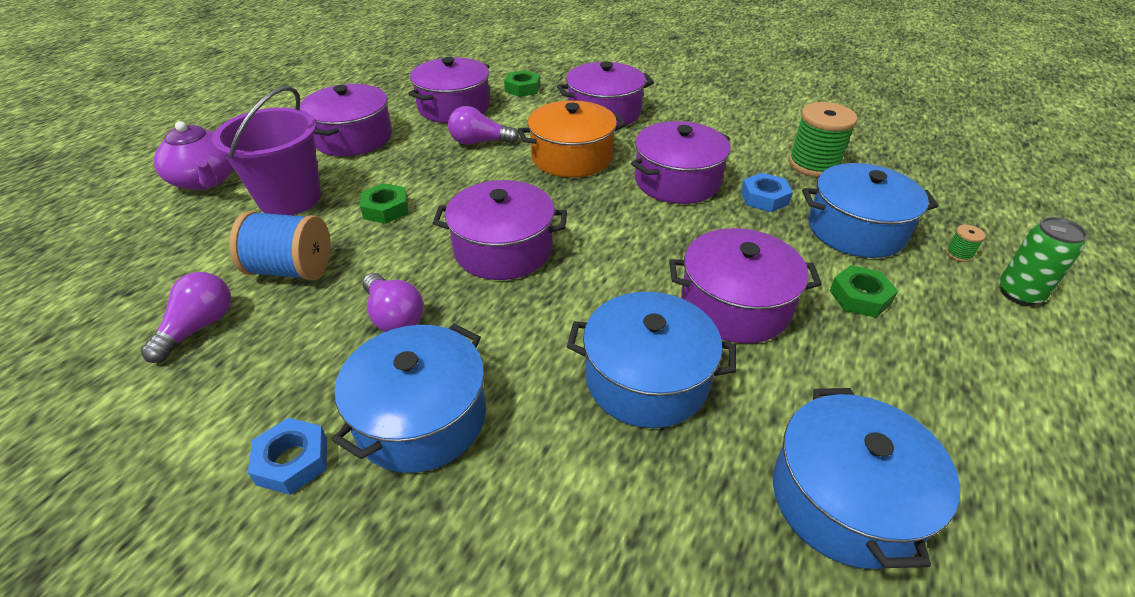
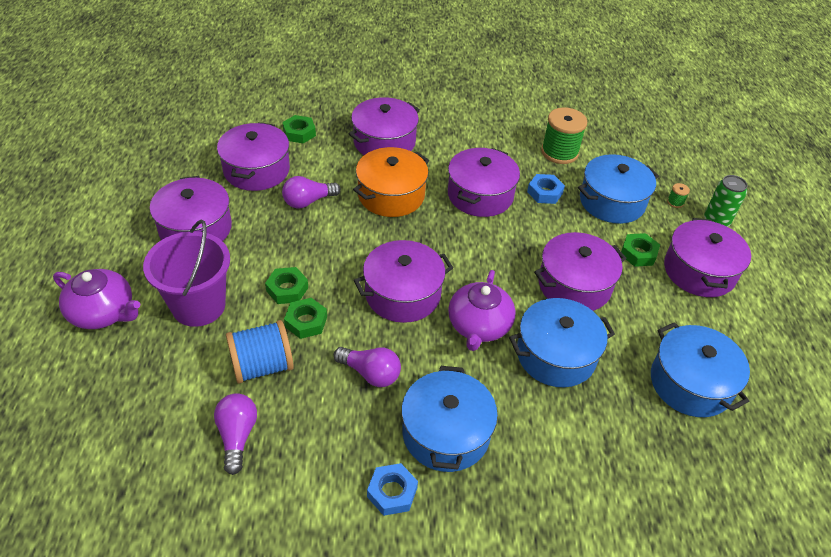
camera: 30 degrees left, 5 degrees up
(375, 243) = (306, 322): none -> green nut
(567, 310) = (479, 326): none -> purple teapot
(952, 347) = (699, 271): none -> purple pot

